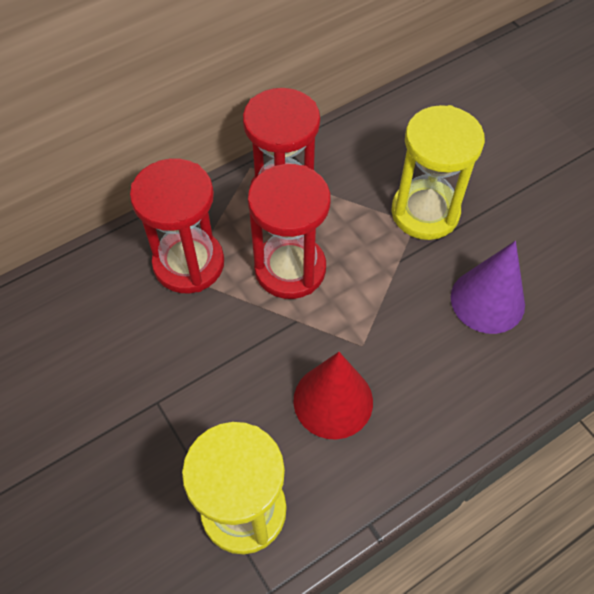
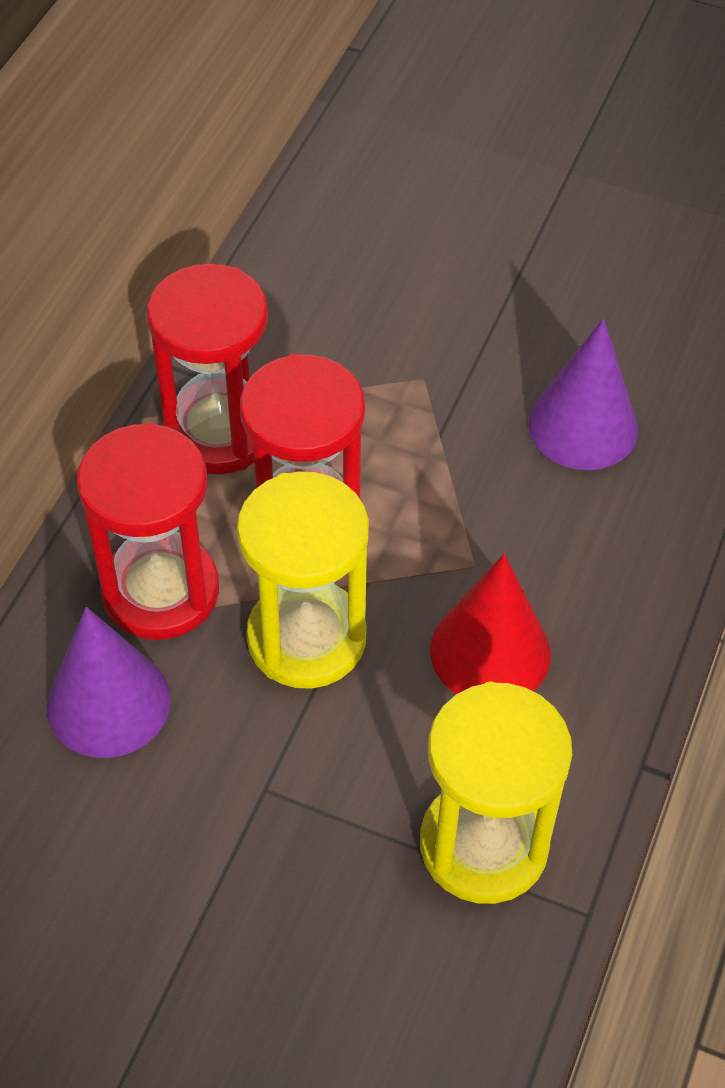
camera: 35 degrees left, 5 degrees down
(118, 307) = (108, 702): none -> purple cone
(425, 212) = (425, 357): yellow hourglass -> yellow hourglass (306, 638)

